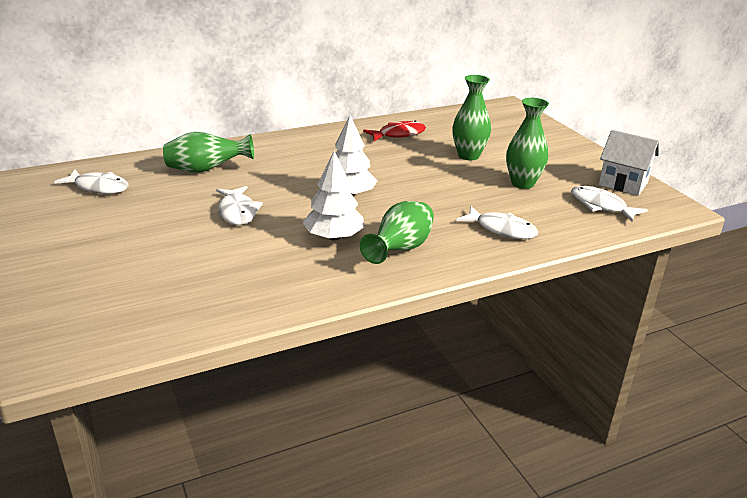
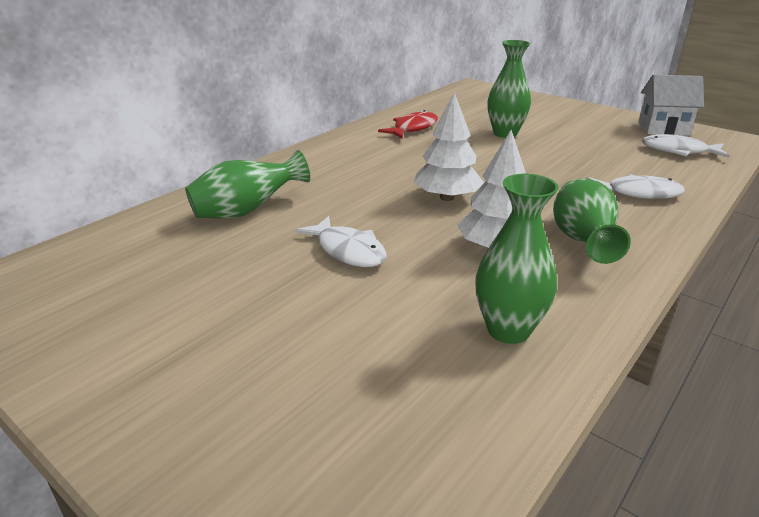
camera: 25 degrees left, 0 degrees up
(99, 187) = (116, 271): white fish -> none
(522, 183) = (588, 147): green vase -> green vase (508, 330)

